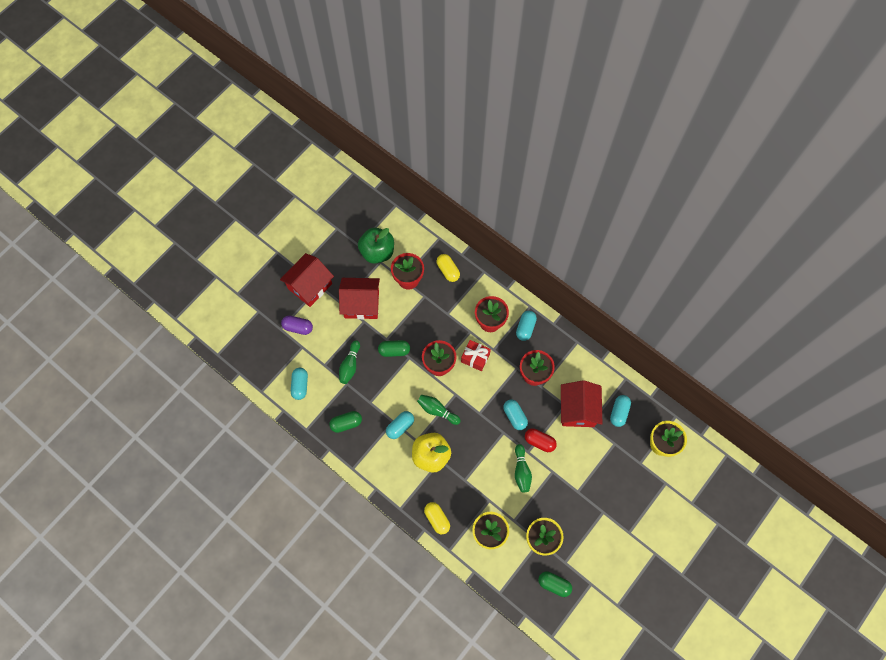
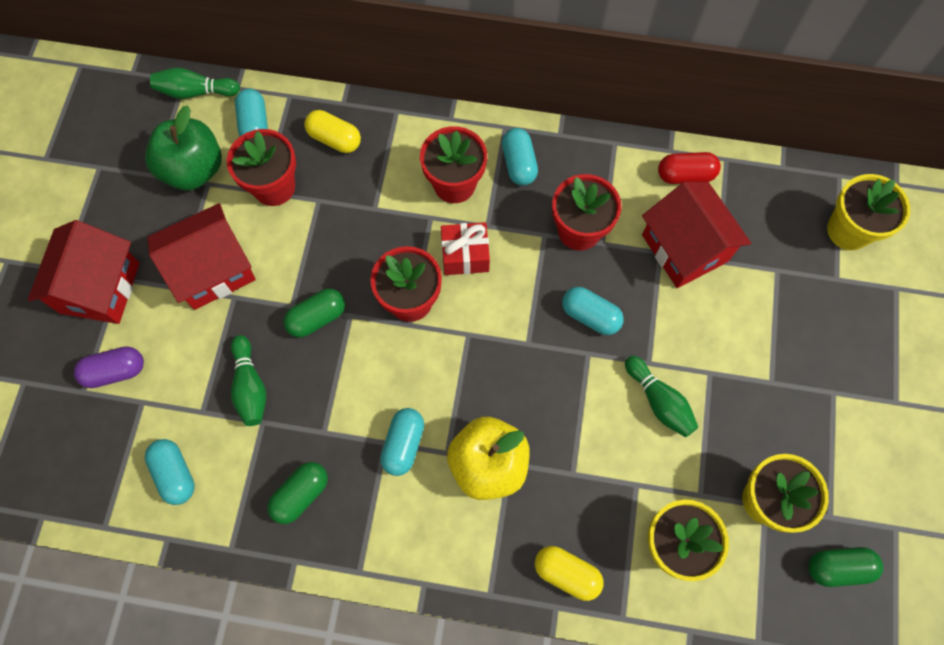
camera: 30 degrees left, 0 degrees up
(437, 410) = (453, 379): green bowling pin -> green bowling pin (195, 92)
(539, 441) = (657, 335): red capsule -> red capsule (685, 175)
(619, 412) = (751, 217): turquoise capsule -> turquoise capsule (255, 124)

